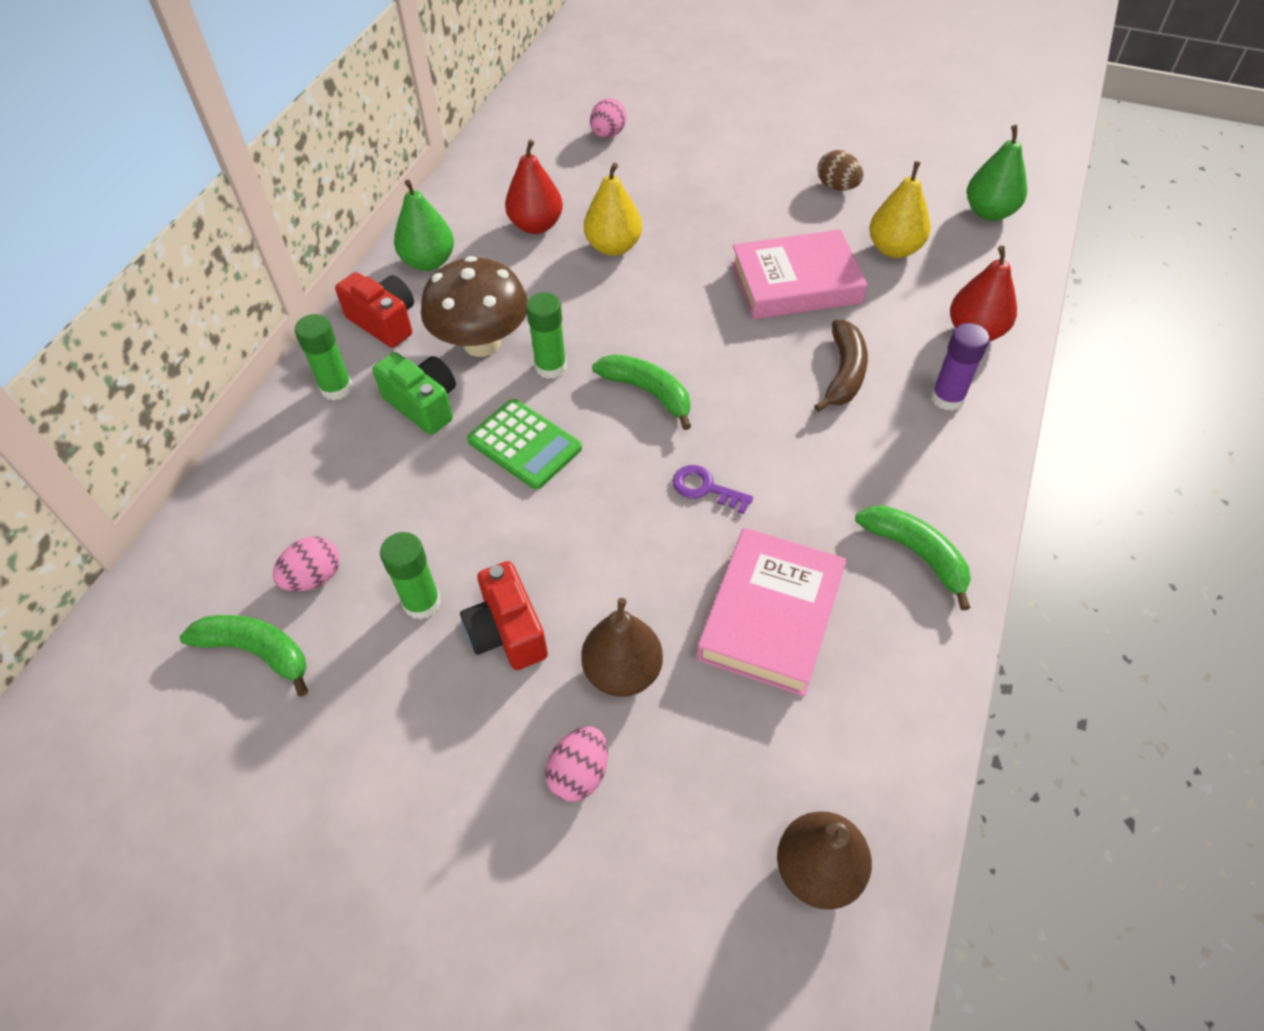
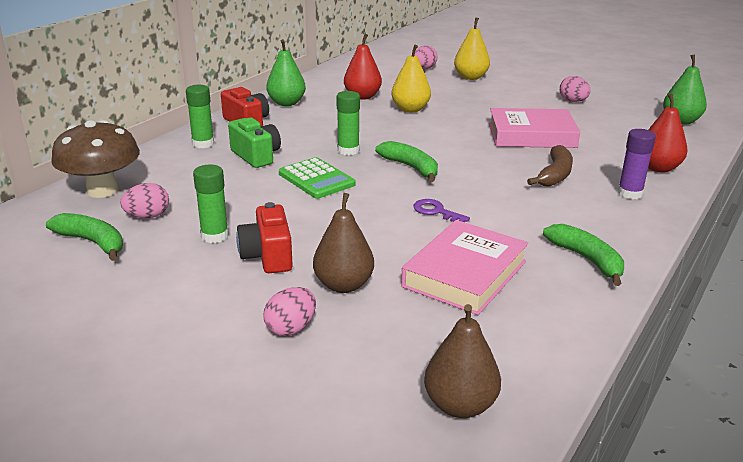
camera: 10 degrees right, 25 degrees down
(482, 343) = (306, 136): brown mushroom -> brown mushroom (102, 190)
(837, 187) = (573, 101): brown egg -> pink egg
(894, 249) = (607, 129): yellow pear -> yellow pear (470, 77)

